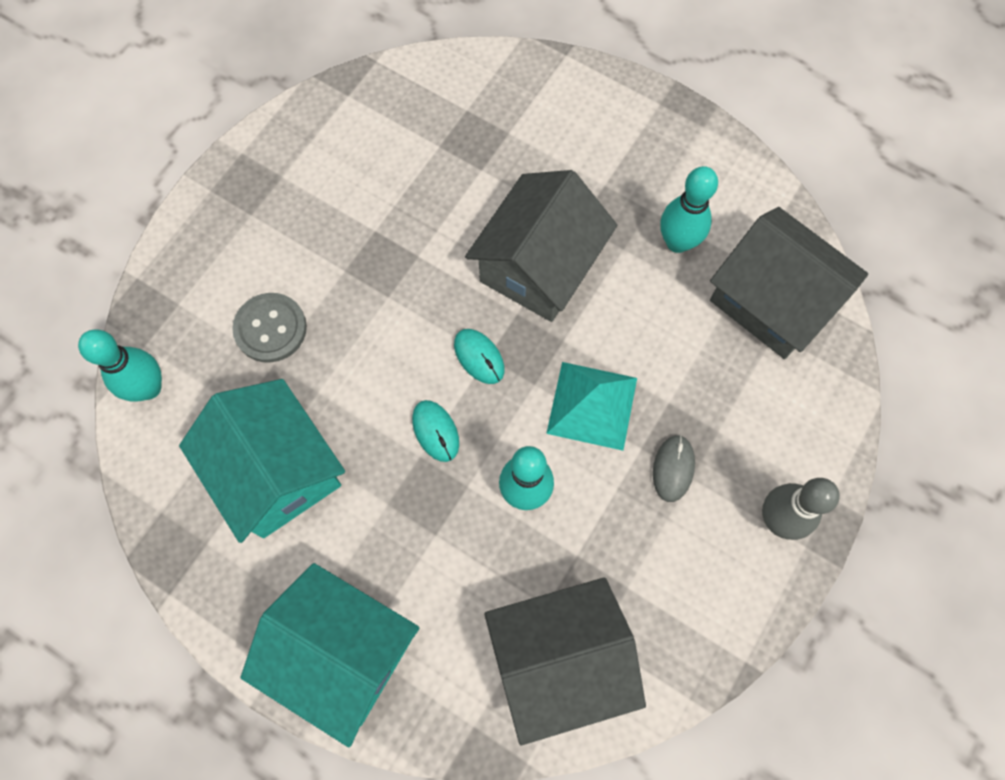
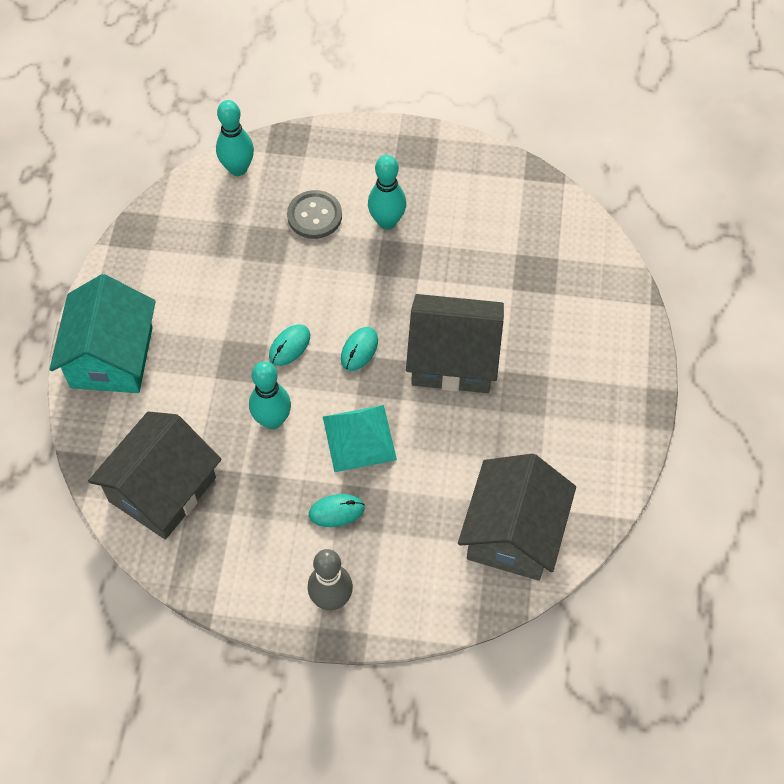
camera: 65 degrees right, 10 degrees down
(277, 471) = (215, 266): turquoise house -> none
(559, 659) = (162, 489): grey house -> grey house turned 75 degrees clockwise
(673, 468) = (336, 511): grey mouse -> turquoise mouse
(677, 242) = (527, 446): turquoise bowling pin -> turquoise bowling pin (387, 221)

